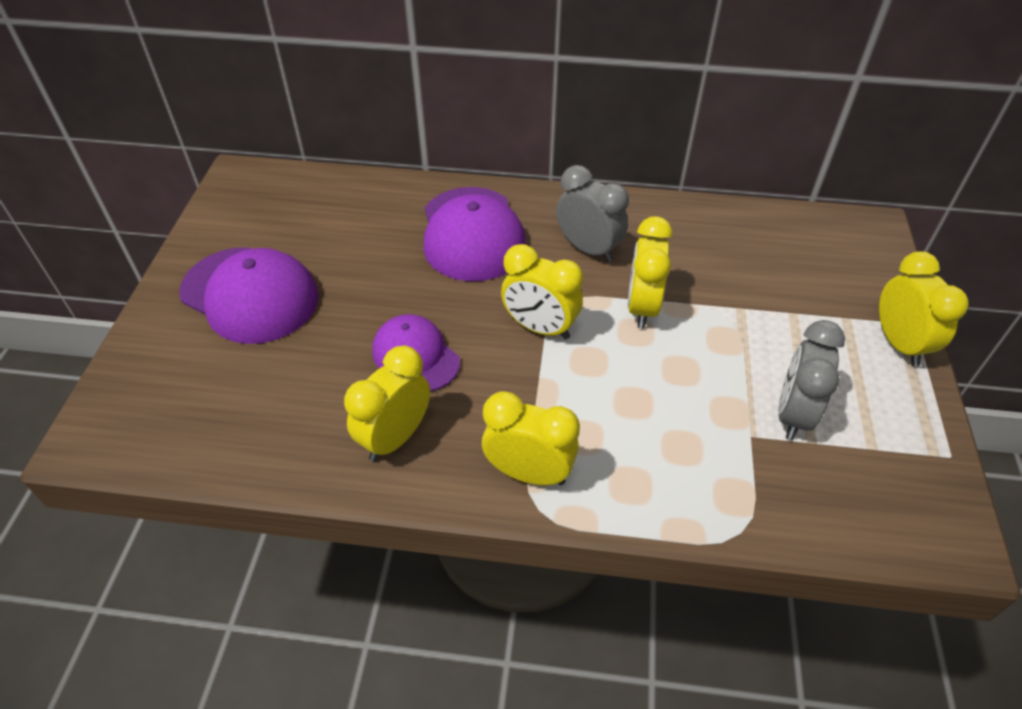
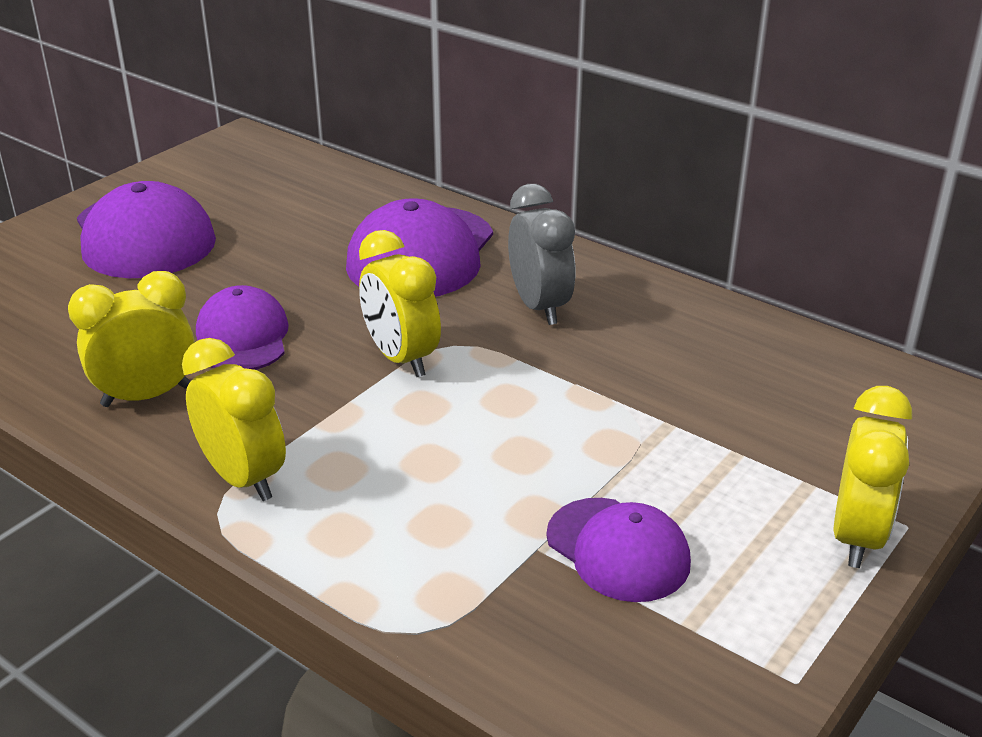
camera: 30 degrees right, 15 degrees down
(642, 307) = (542, 380): yellow clock -> none
(793, 414) = (618, 550): grey clock -> purple cap

